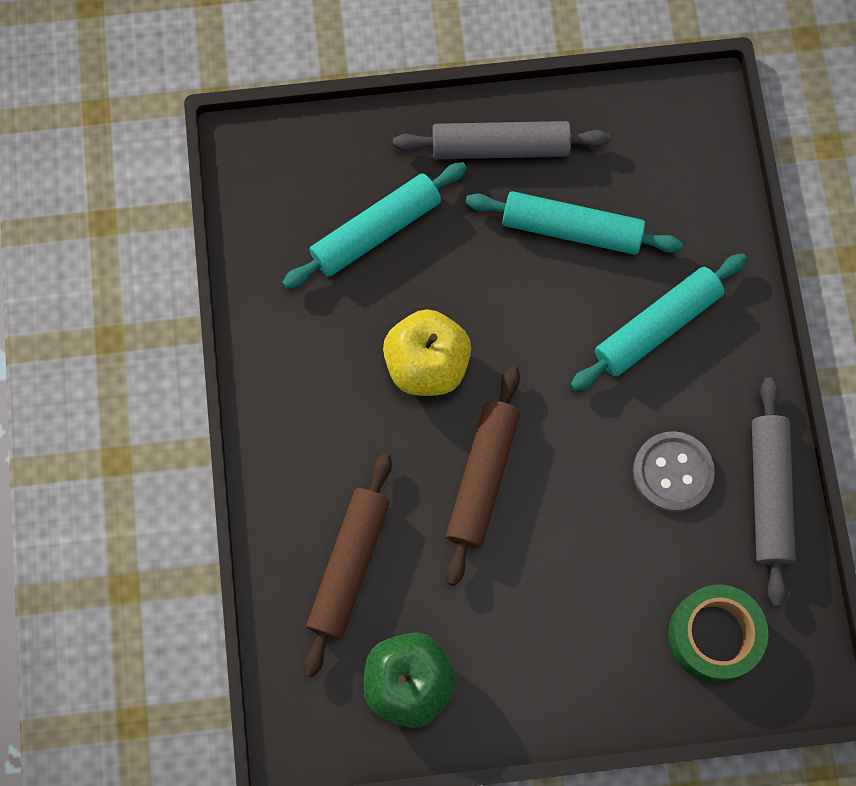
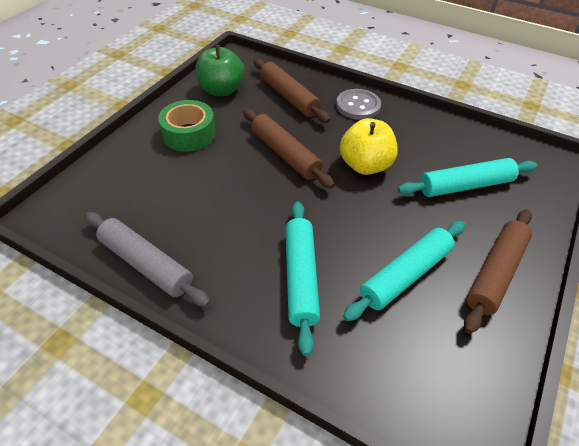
camera: 125 degrees right, 25 degrees down
(376, 232) = (465, 185): turquoise rolling pin -> turquoise rolling pin turned 75 degrees clockwise
(500, 147) = (496, 273): grey rolling pin -> brown rolling pin
(672, 472) = (207, 227): grey button -> grey button (358, 106)
(714, 635) = (112, 191): green tape -> green tape (189, 134)

